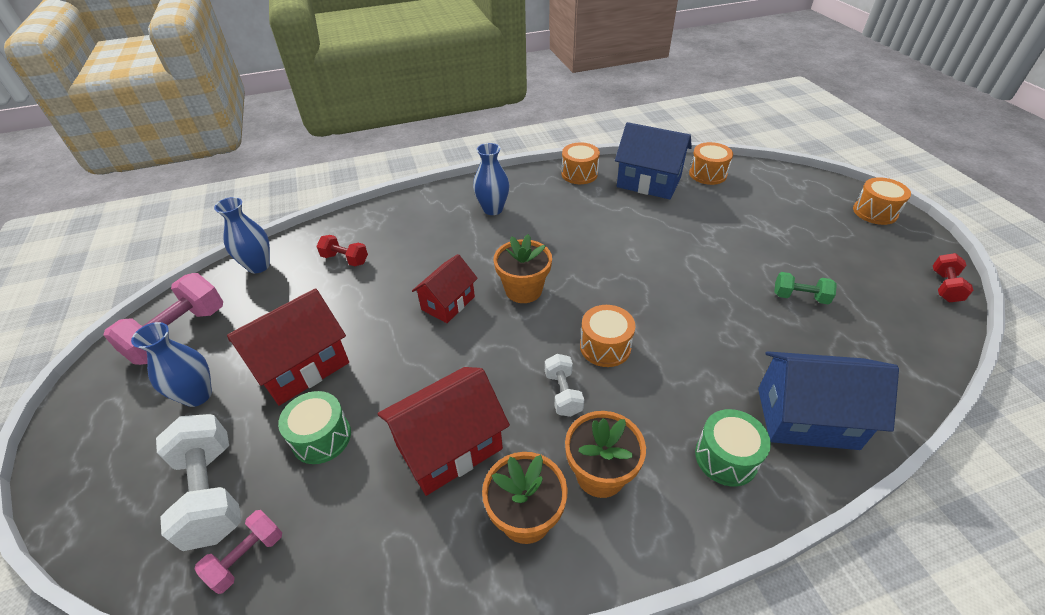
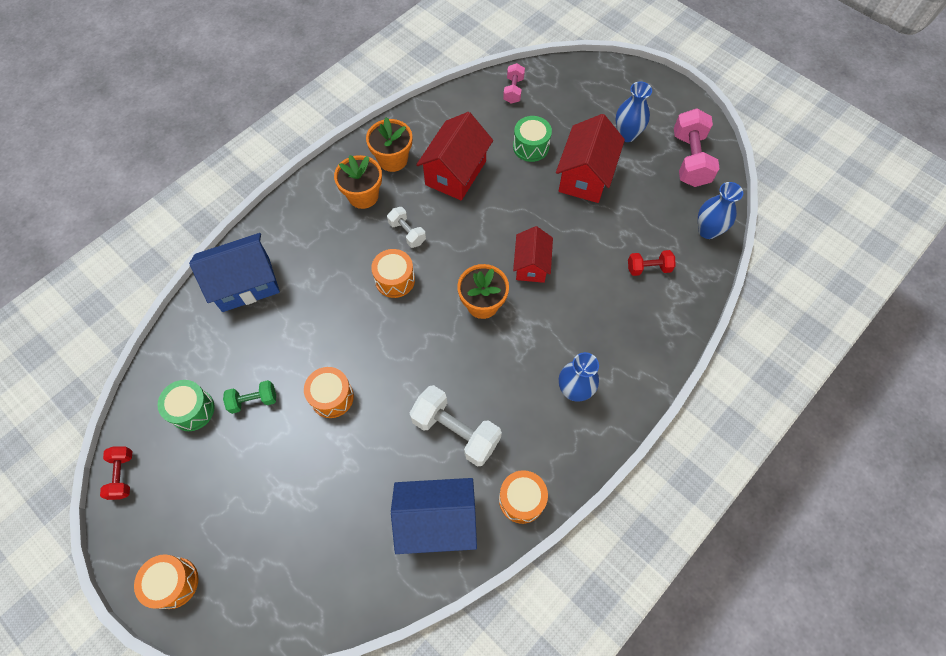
camera: 150 degrees right, 20 degrees up
(212, 492) = (559, 102): white dumbbell -> white dumbbell (455, 431)
(707, 174) = (373, 575): orange drum -> orange drum (332, 397)
(726, 457) = (293, 236): green drum -> green drum (192, 410)

